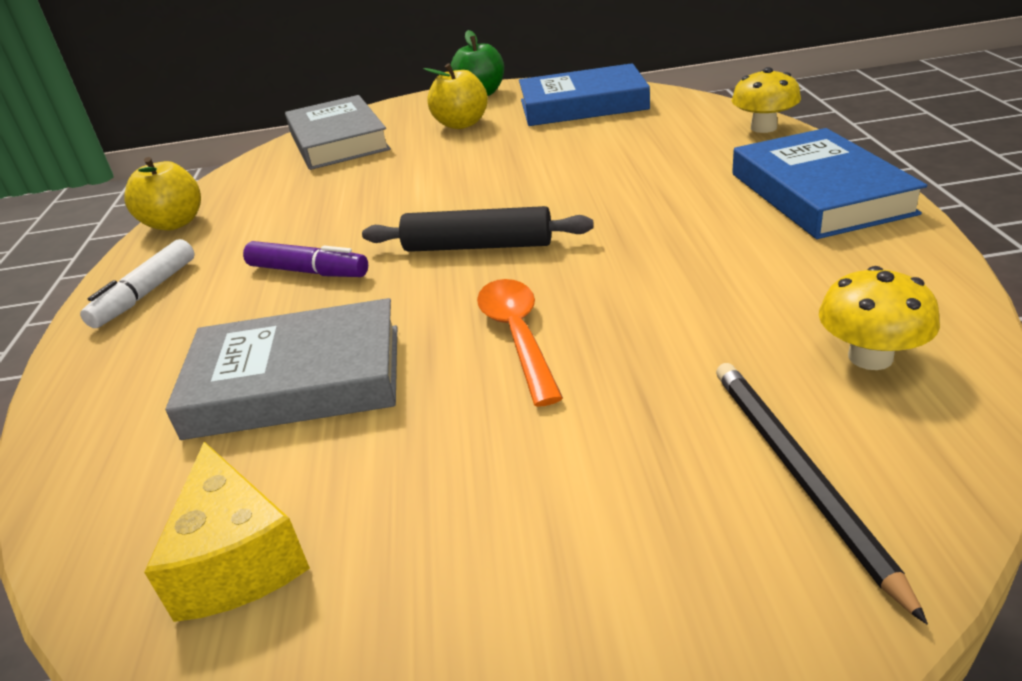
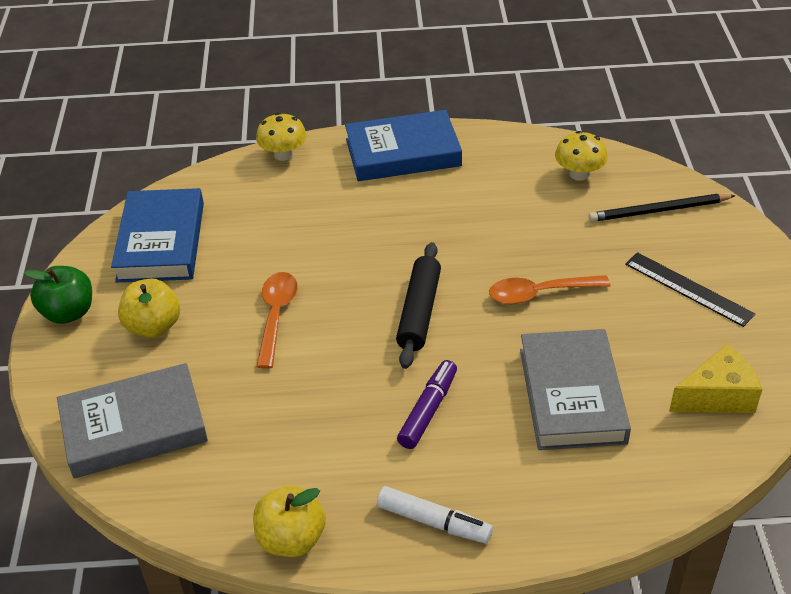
camera: 90 degrees left, 10 degrees up
(473, 170) = (276, 316): none -> orange spoon
(541, 522) = (688, 289): none -> black ruler

